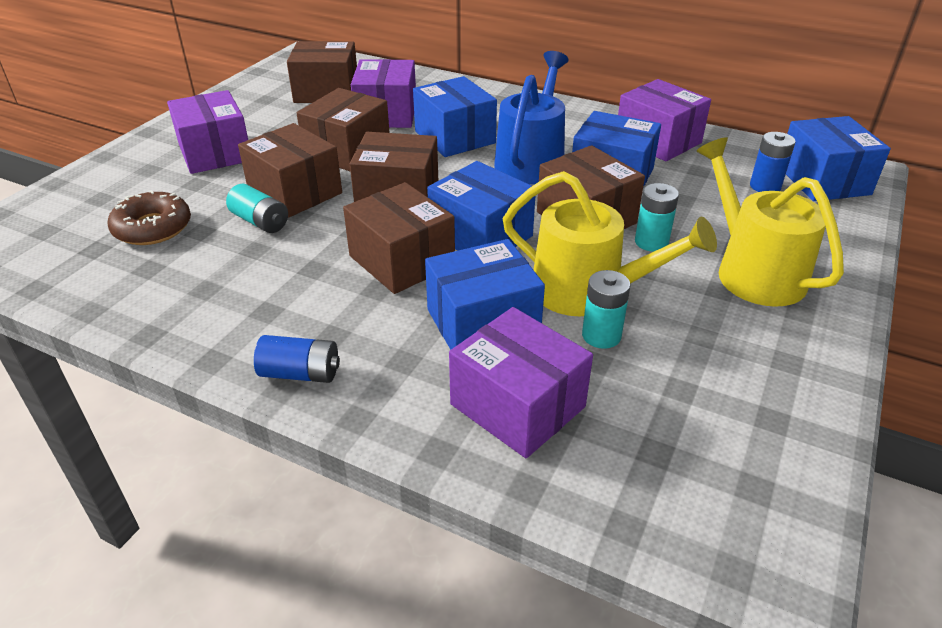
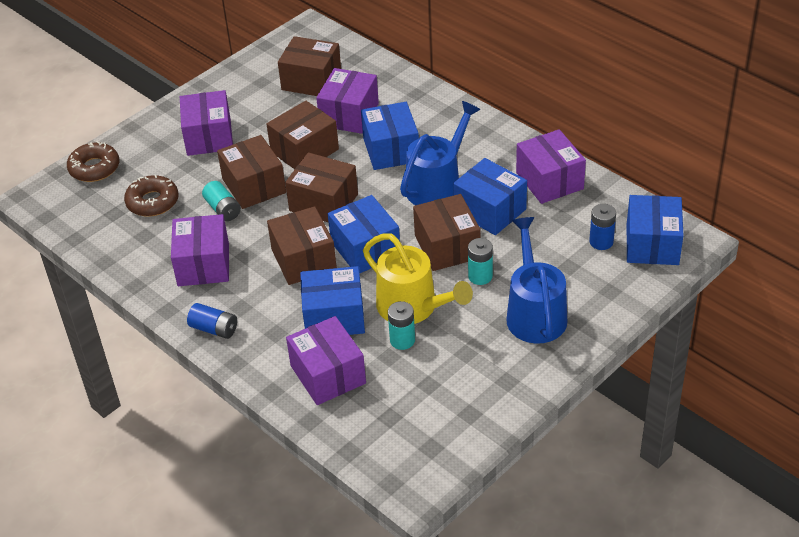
camera: 20 degrees right, 5 degrees up
(56, 203) = (94, 168): none -> brown donut
(253, 289) = (203, 264): none -> purple box
(753, 271) = (534, 313): yellow watering can -> blue watering can

